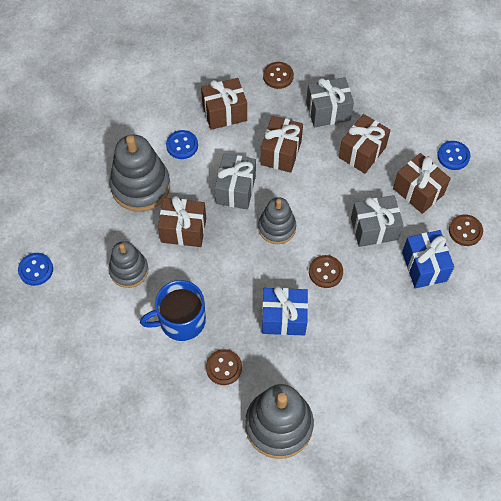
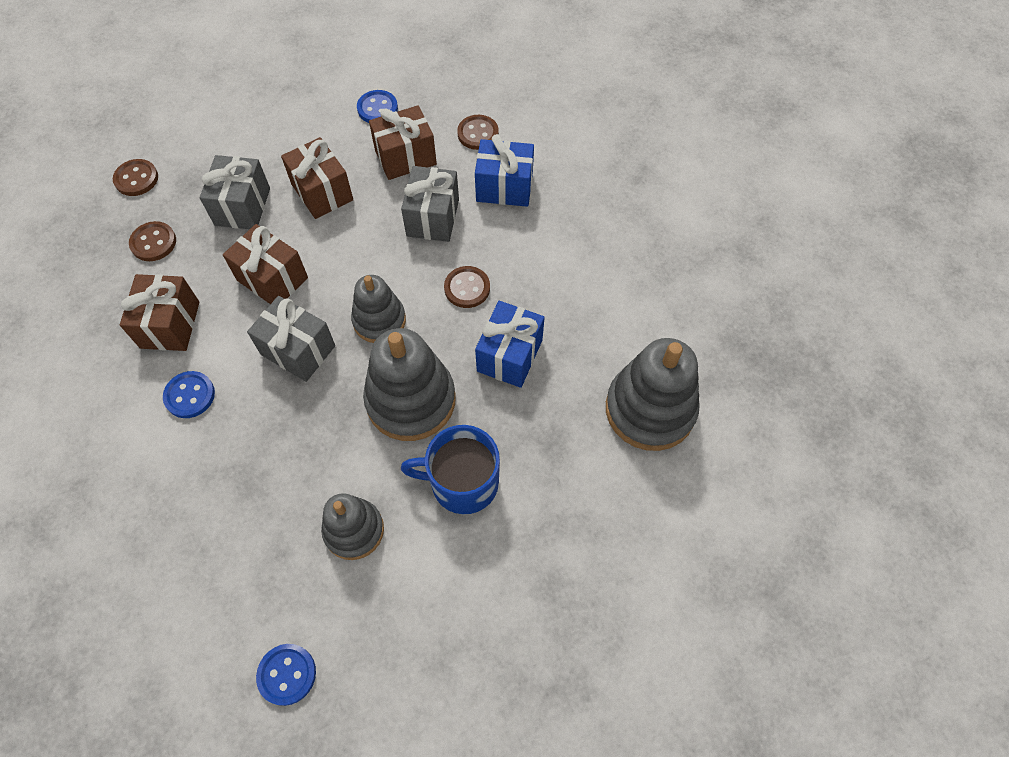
camera: 70 degrees left, 0 degrees up
(140, 186) = (224, 472): grey stacking toy -> grey stacking toy (411, 400)
(181, 321) = (462, 482): blue mug -> blue mug turned 90 degrees clockwise
(183, 230) = (326, 436): brown gift -> none
(224, 367) = (550, 449): brown button -> brown button (136, 179)

